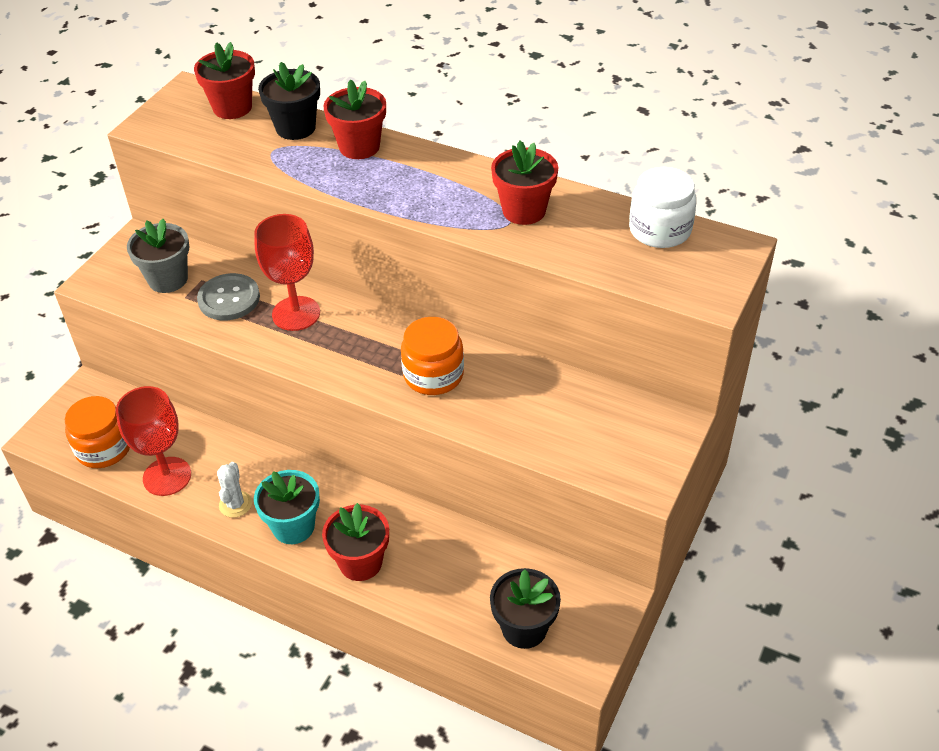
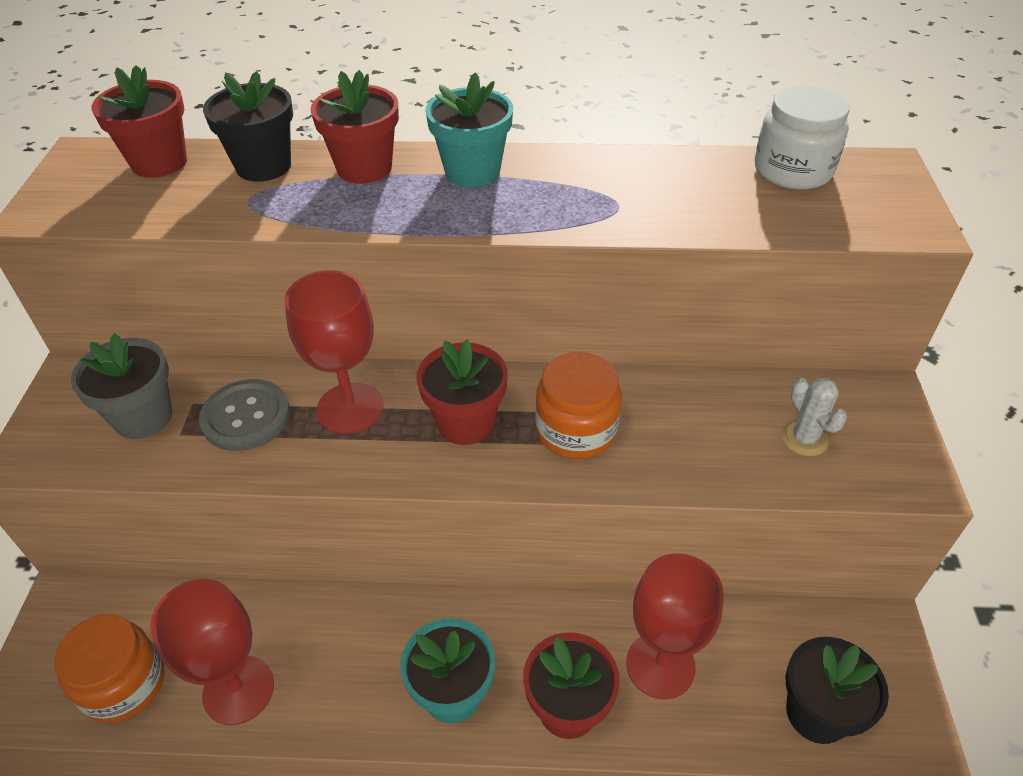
camera: 25 degrees left, 0 degrees up
(235, 504) = (356, 693): white cactus -> white cactus (804, 438)
(429, 169) = (472, 171): none -> turquoise flower pot
(438, 561) = (660, 665): none -> red goblet
(524, 210) = (624, 189): red flower pot -> red flower pot (465, 423)

